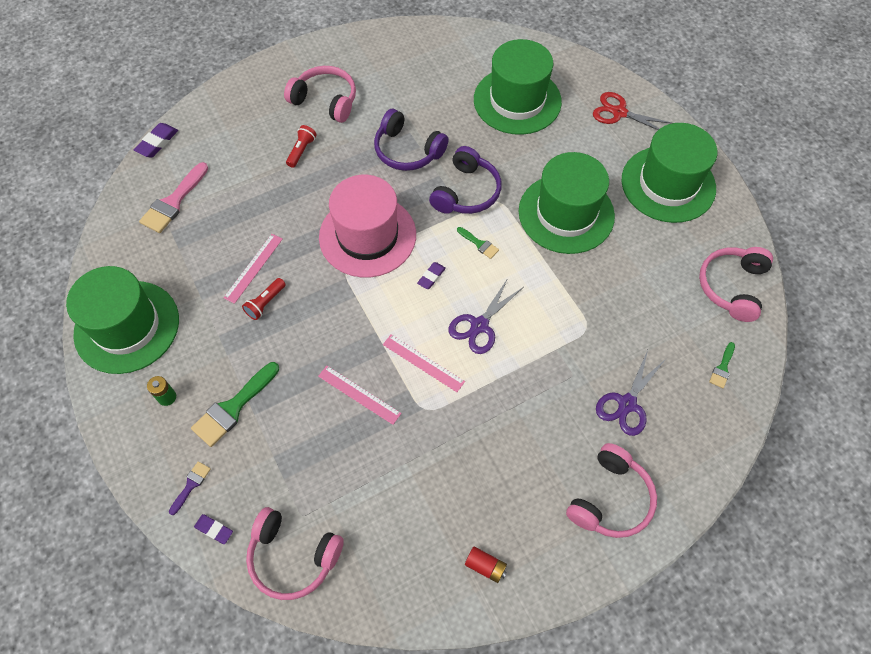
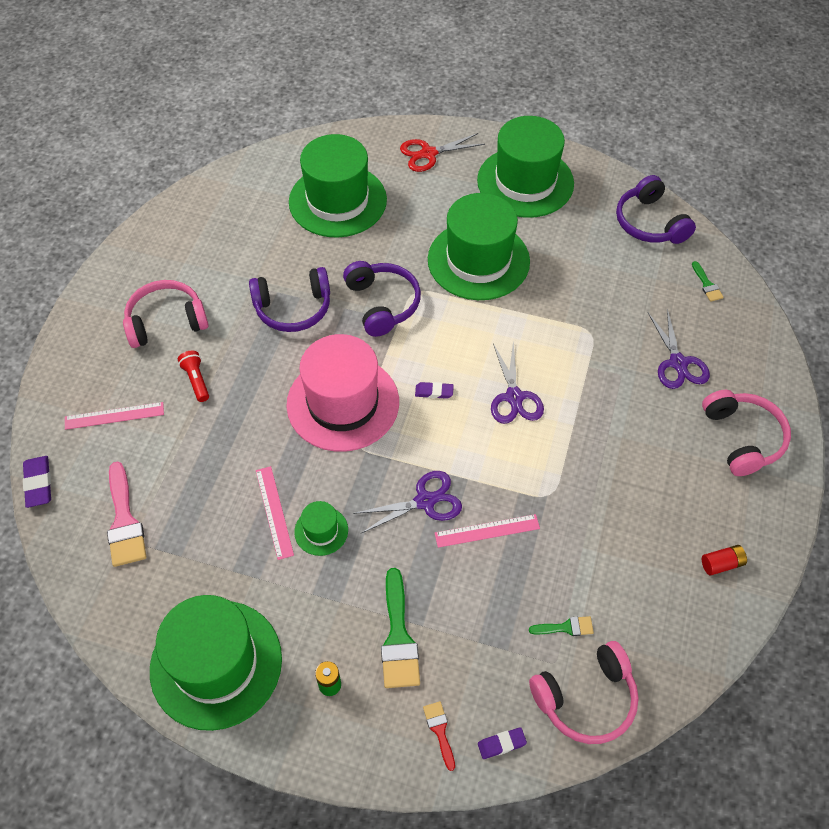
camera: 45 degrees left, 5 degrees down
(191, 485) = (439, 731): purple brush -> red brush
(265, 303) = (321, 531): red flashlight -> green hat
(344, 341) = (425, 501): none -> purple scissors
(423, 363) = (506, 462): pink ruler -> pink ruler (114, 416)
(431, 277) = (434, 392): purple eraser -> purple eraser turned 75 degrees counterclockwise
(479, 244) = (440, 336): green brush -> green brush (566, 627)
(732, 286) = (649, 223): pink headphones -> purple headphones

